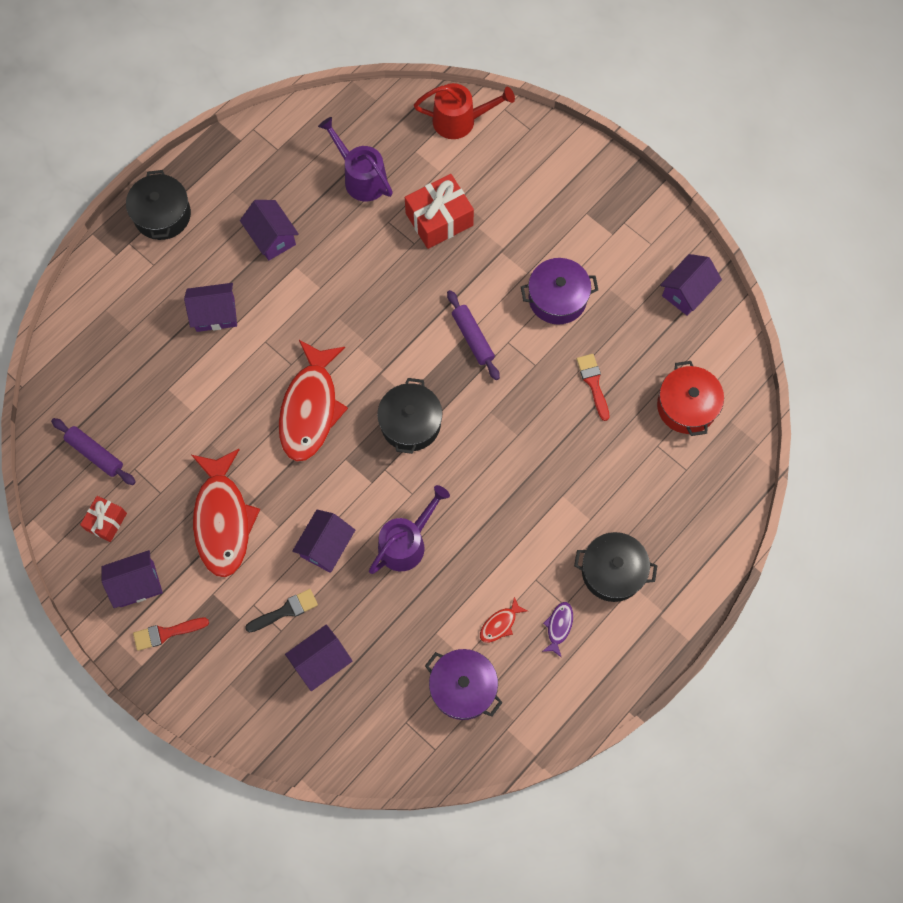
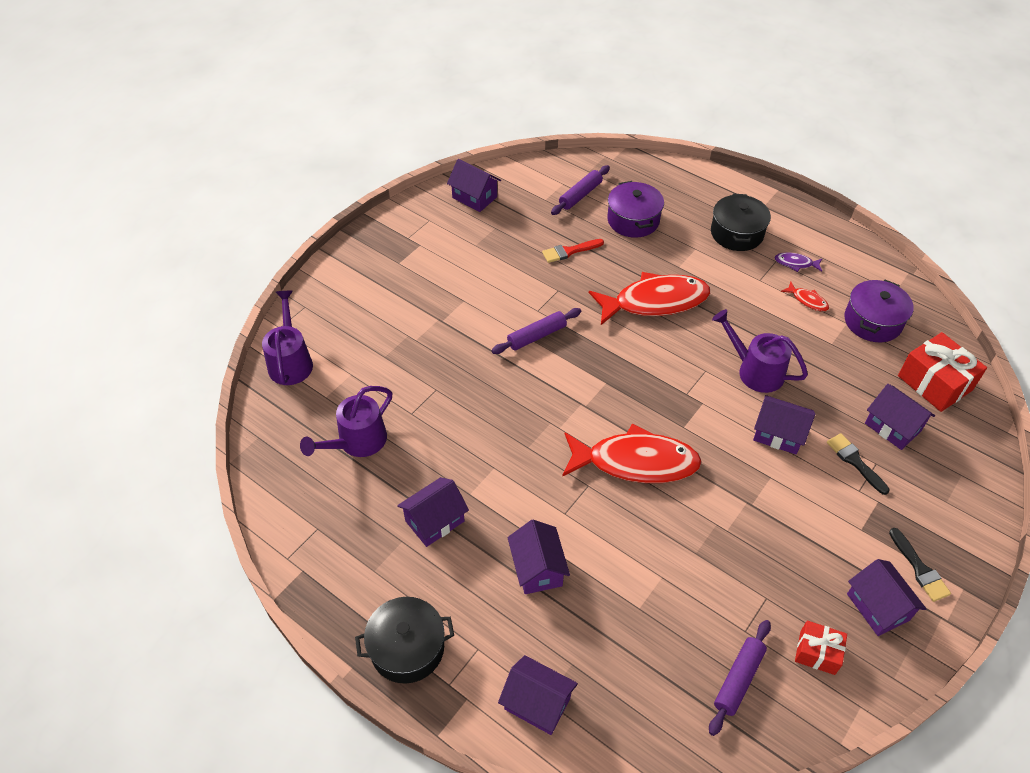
camera: 95 degrees left, 20 degrees down
(103, 303) = (537, 703): none -> purple house
(166, 633) = (919, 568): red brush -> black brush
(223, 520) = (779, 530): red fish -> red fish (655, 302)
(410, 423) = (634, 377): black pot -> none
(439, 219) = (408, 371): red gift -> red gift (934, 383)
(460, 120) = (290, 361): red watering can -> purple watering can
(557, 298) = (488, 278): purple pot -> purple pot (633, 220)
(686, 406) = (580, 195): red pot -> purple rolling pin

